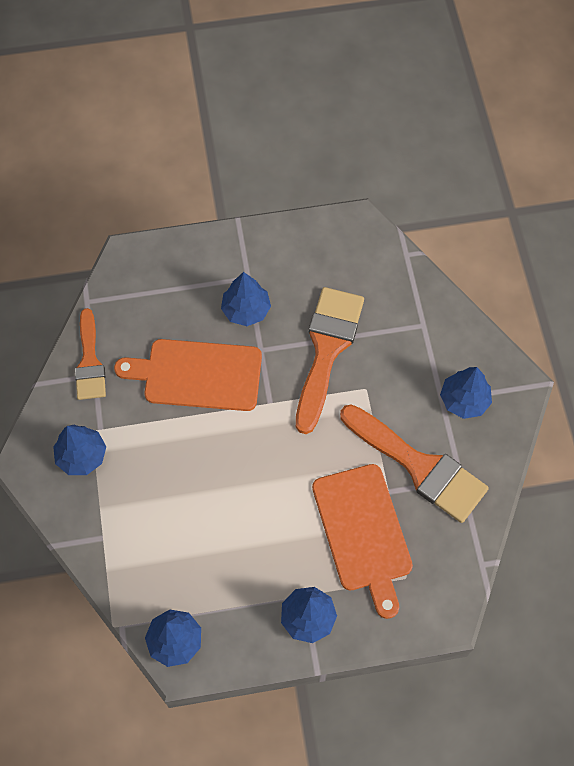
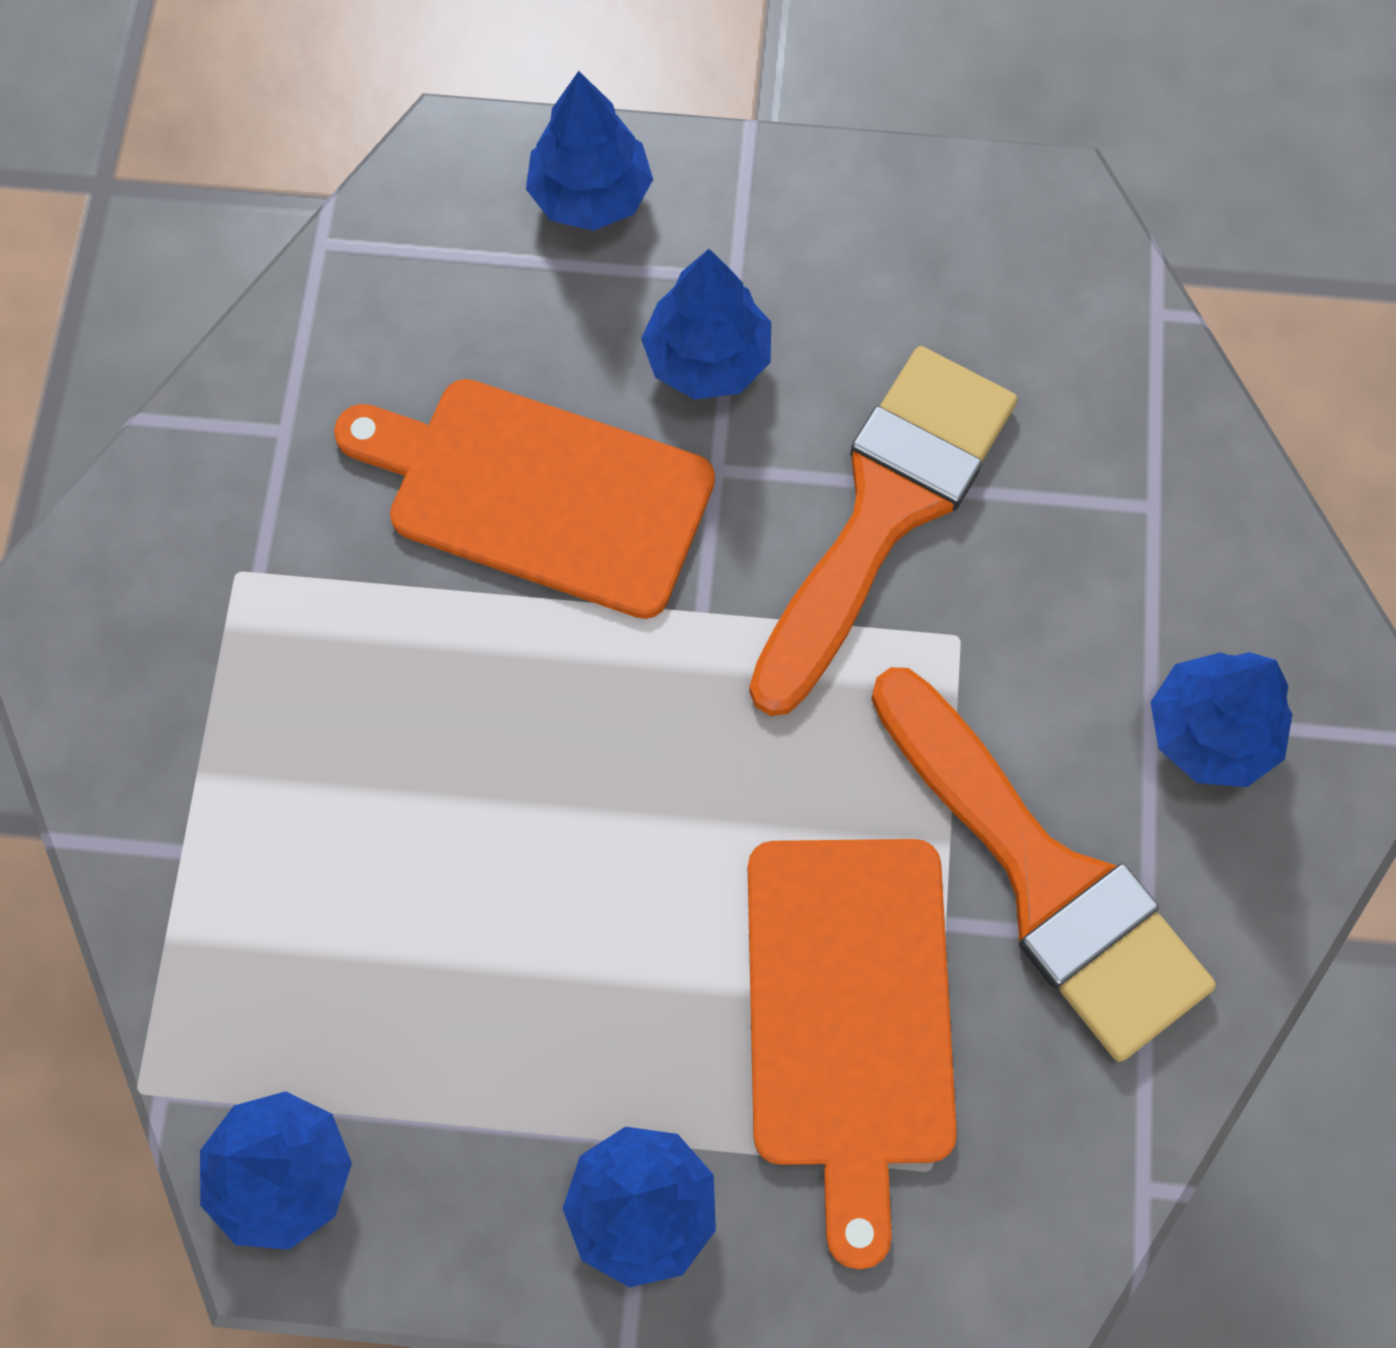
camera: 15 degrees right, 5 degrees up
(82, 456) = (192, 628): blue tree -> blue tree (590, 195)
(89, 361) = (282, 394): orange brush -> none

